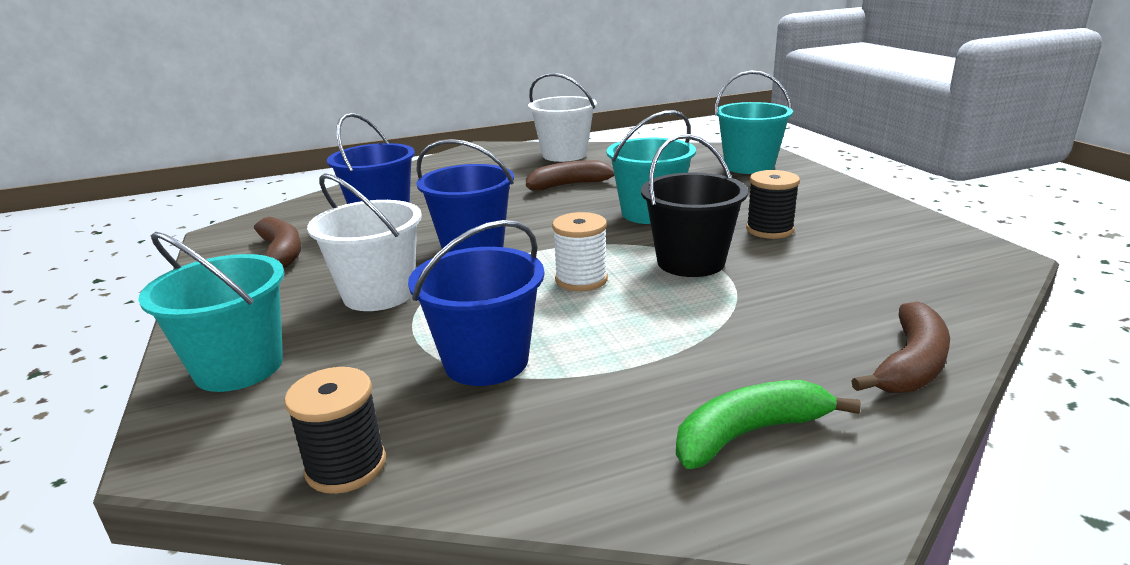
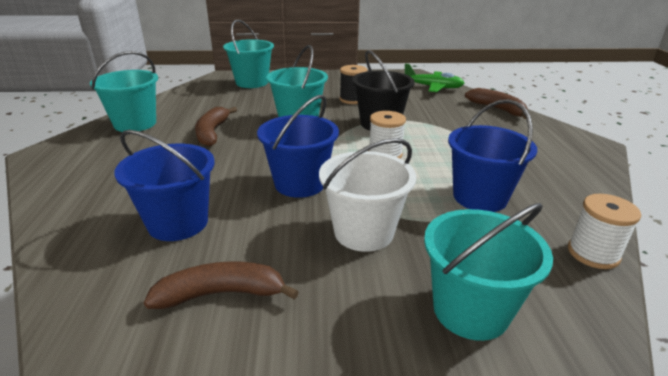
camera: 75 degrees left, 5 degrees up
(346, 466) = (593, 253): black spool -> white spool
(564, 155) = (135, 124): white bucket -> turquoise bucket
(749, 434) = (548, 146): green banana -> none
(942, 284) = (433, 87): none -> green plane

